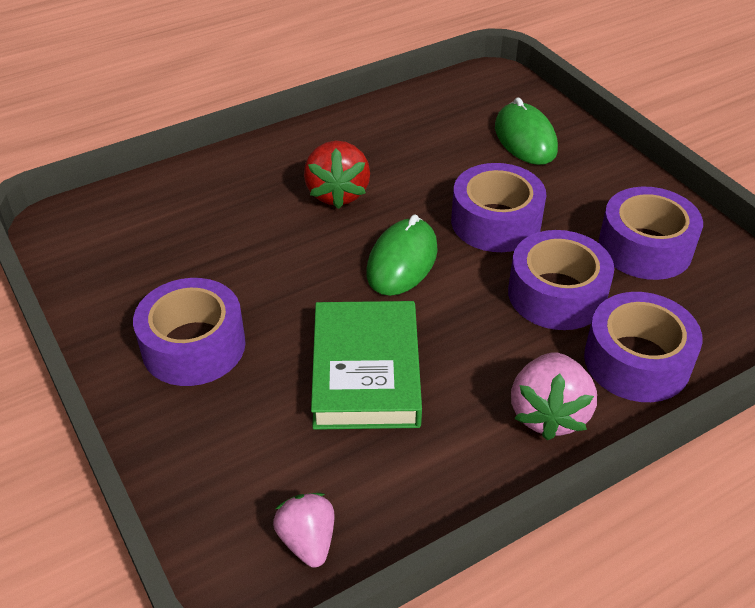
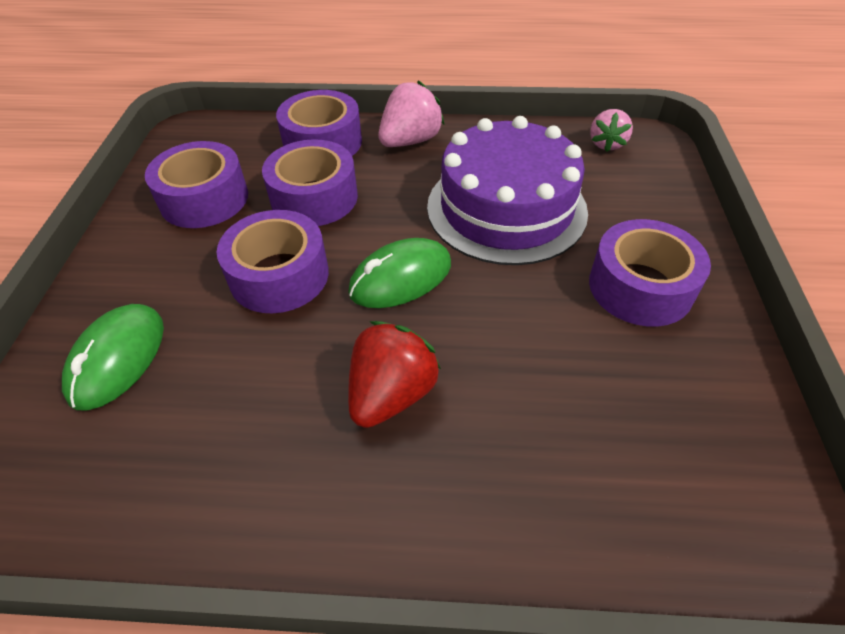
camera: 145 degrees left, 5 degrees up
(366, 372) = (506, 208): green book -> purple cake

